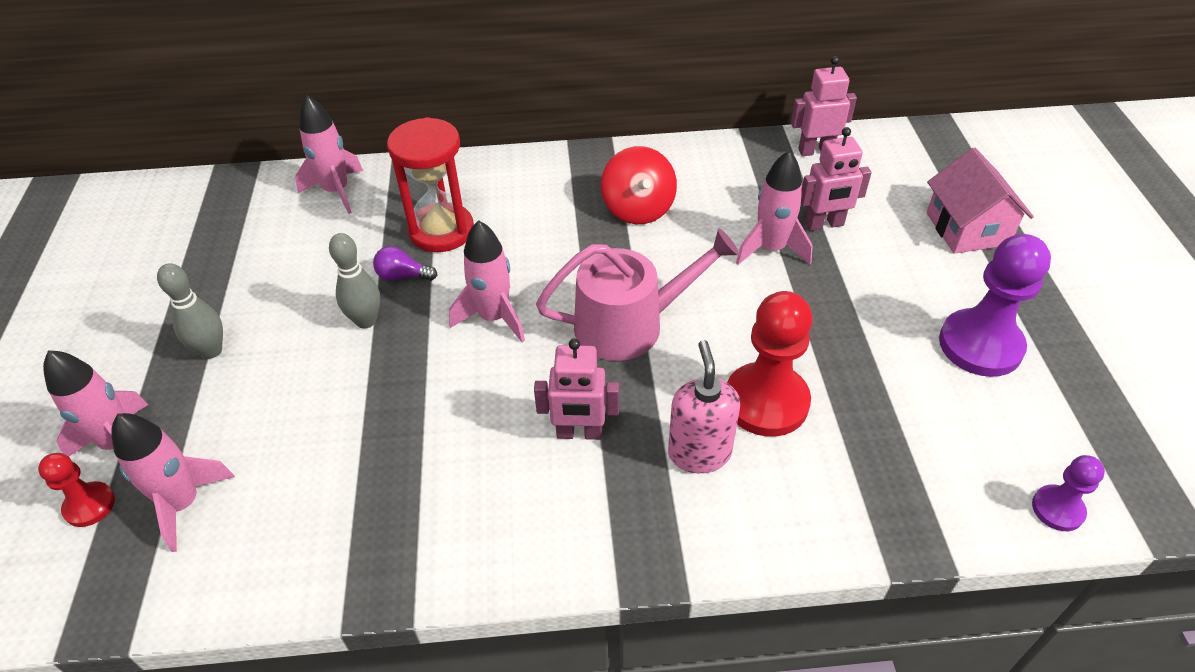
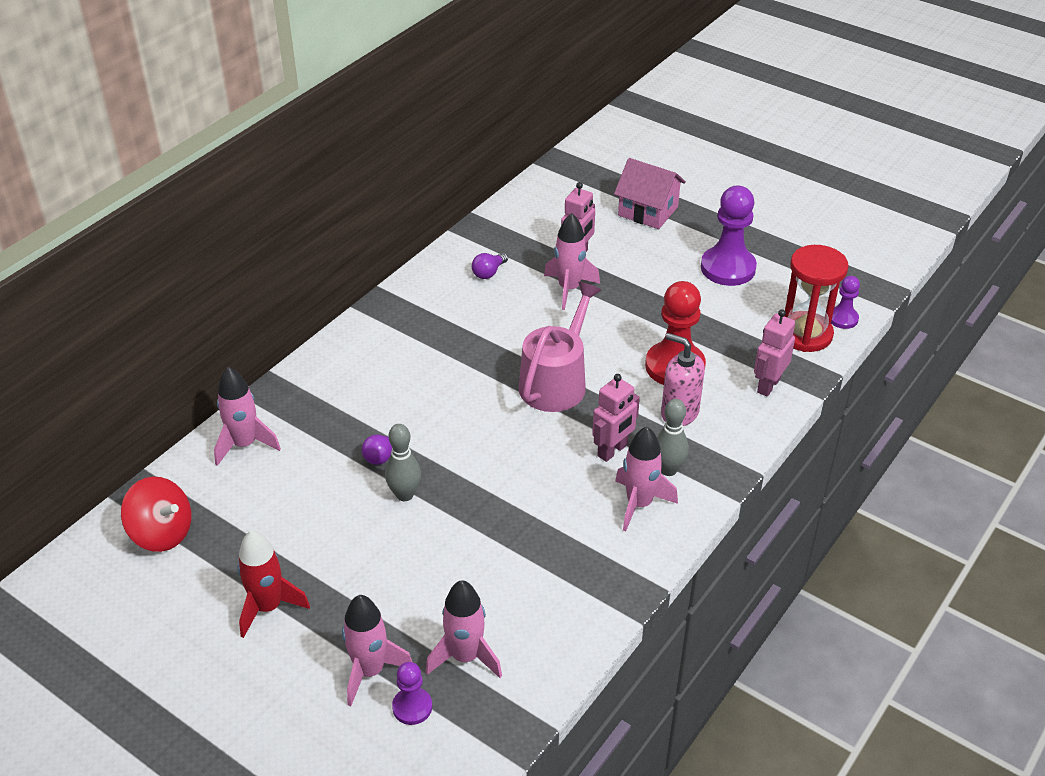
camera: 50 degrees left, 5 degrees down
(89, 505) = (412, 707): red pawn -> purple pawn
(155, 326) = (268, 607): none -> red rocket
(211, 350) = (335, 586): grey bowling pin -> grey bowling pin (668, 469)
(441, 231) = (362, 414): red hourglass -> red hourglass (805, 334)
(494, 318) = (477, 435): pink rocket -> pink rocket (639, 504)
(638, 208) = (463, 317): red spinning top -> red spinning top (162, 533)
(718, 186) = (489, 272): none -> purple light bulb
(815, 151) = (513, 216): pink robot -> pink robot (768, 385)

